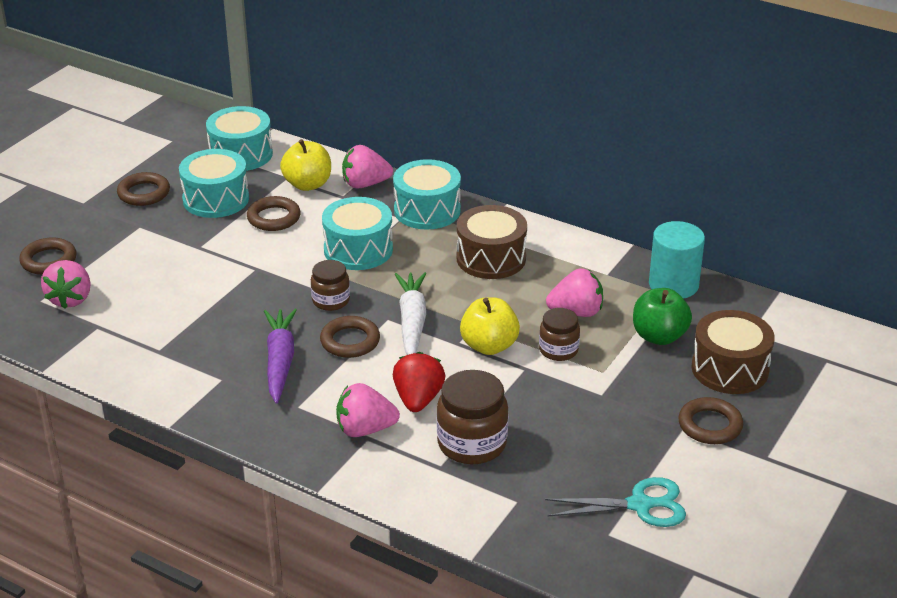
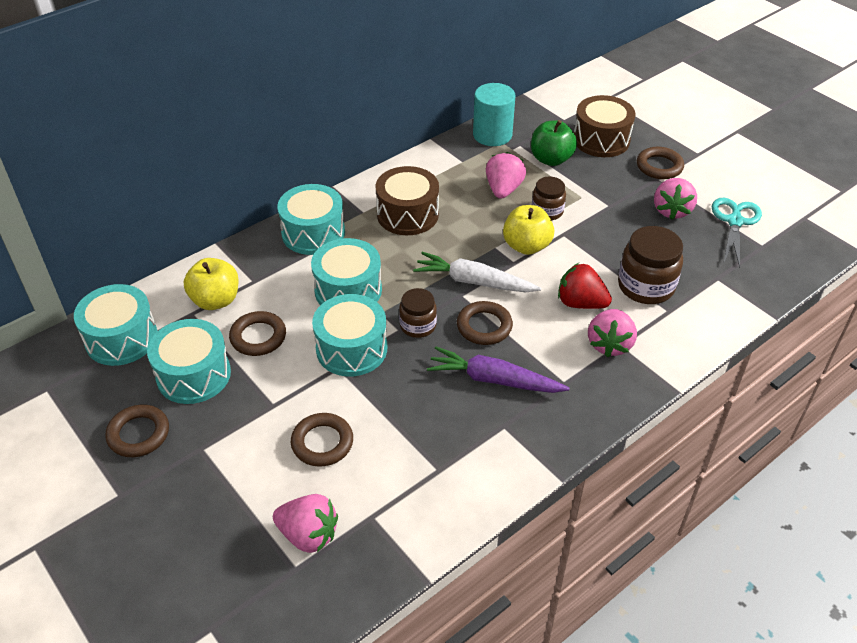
camera: 70 degrees left, 10 degrees up
(48, 260) = (219, 546): brown ring -> brown ring (322, 443)
(282, 270) = (351, 349): none -> turquoise drum
(365, 184) = (243, 261): pink strawberry -> pink strawberry (671, 210)

